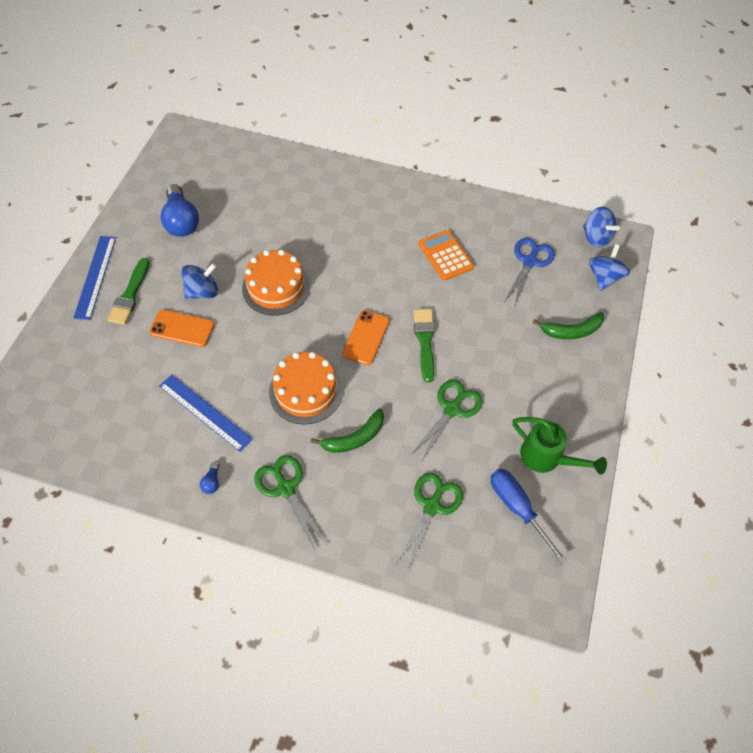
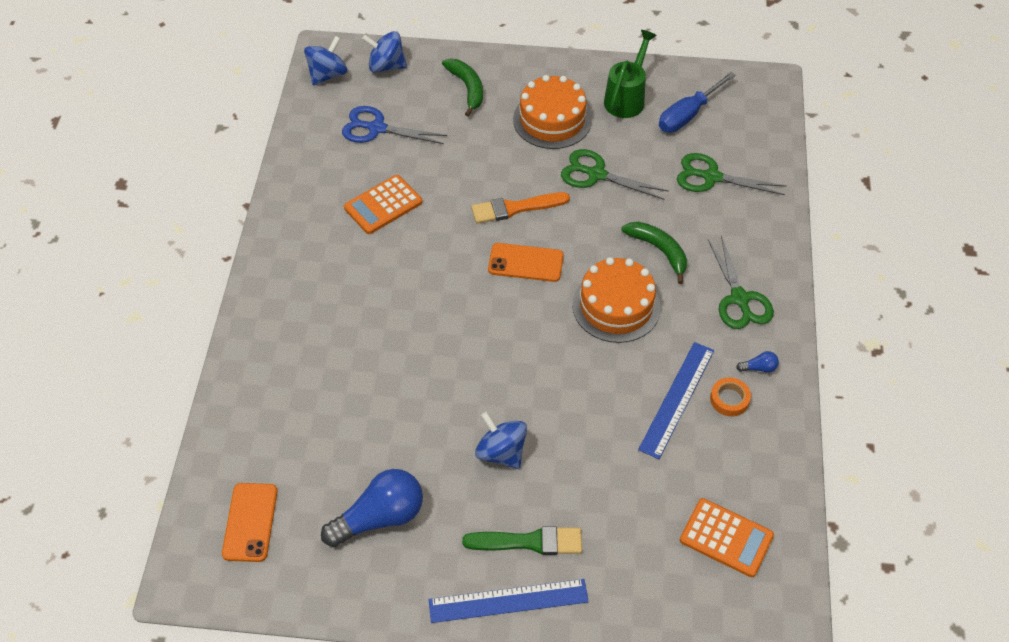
camera: 100 degrees left, 5 degrees down
(79, 413) = (726, 538): none -> orange calculator
(182, 328) = (566, 459): orange phone -> orange phone (250, 522)
(191, 450) = (729, 399): none -> orange tape
(276, 287) = (473, 370): orange cake -> orange cake (552, 120)
(286, 488) = (739, 299): green scissors -> green scissors turned 60 degrees counterclockwise
(425, 341) = (515, 208): green brush -> orange brush

